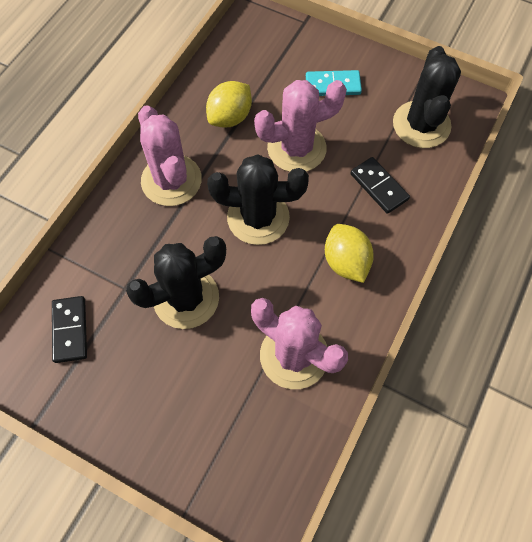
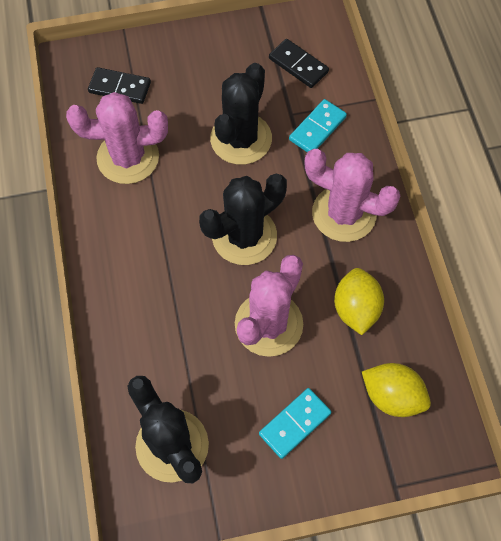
camera: 140 degrees right, 0 degrees up
(118, 259) = (317, 128): none -> turquoise domino
(346, 262) = (142, 252): yellow lemon -> yellow lemon (392, 396)
(379, 186) = (164, 342): black domino -> black domino (119, 87)

